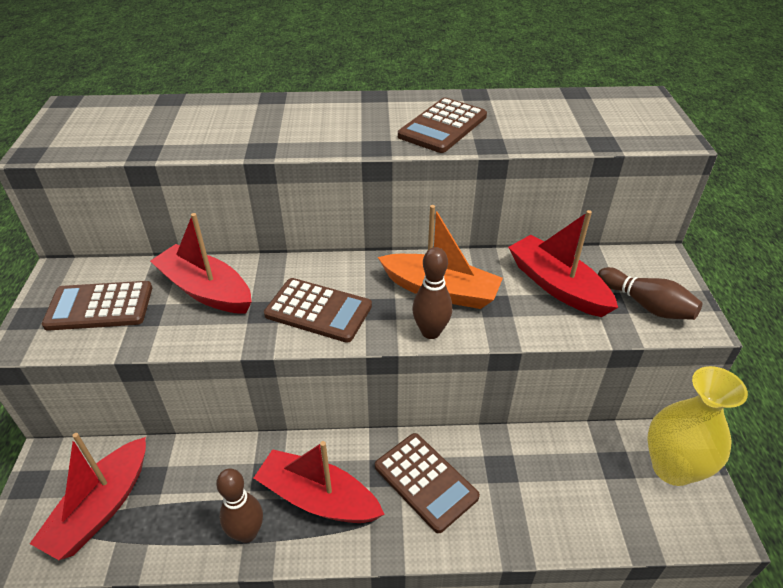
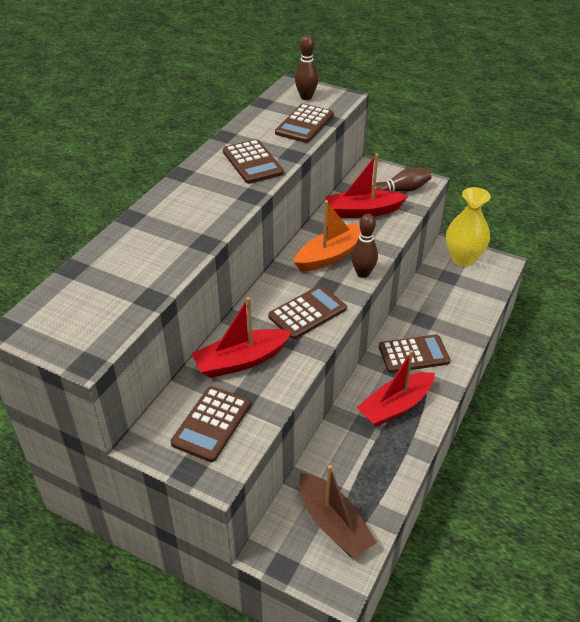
camera: 60 degrees left, 0 degrees up
(101, 508) = (333, 524): red boat -> brown boat
(247, 533) = (400, 448): brown bowling pin -> brown bowling pin (306, 97)
(568, 132) = (304, 124): none -> brown calculator

